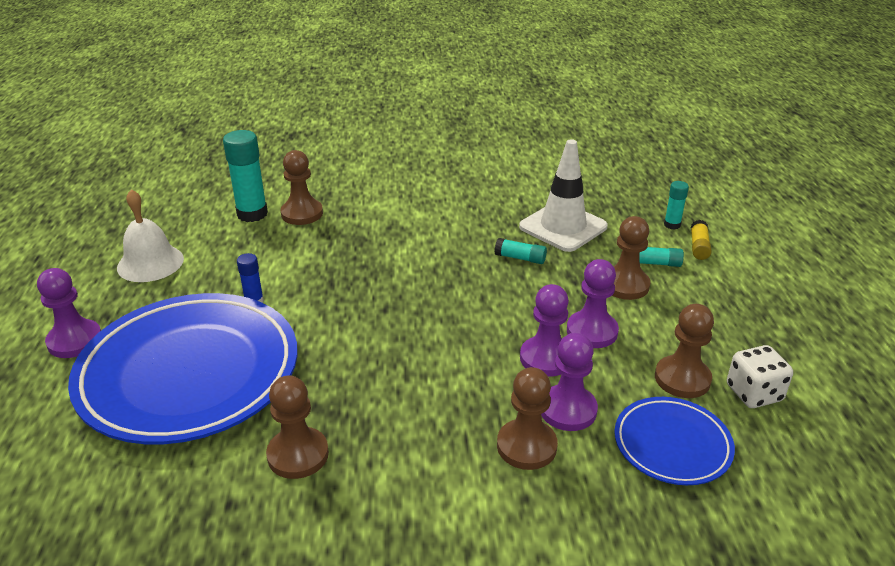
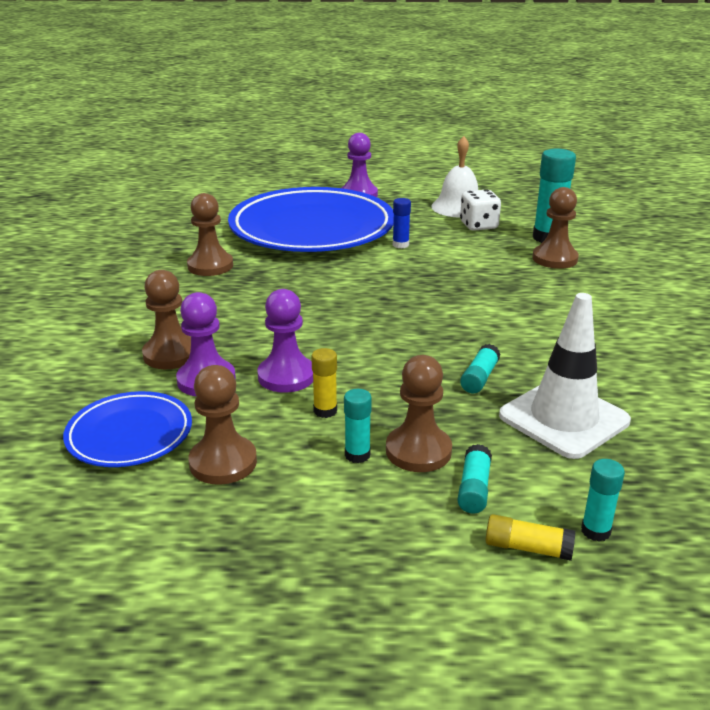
camera: 95 degrees right, 5 degrees down
(592, 331) = (325, 411): purple pawn -> yellow glue stick
(642, 312) = (357, 455): none -> turquoise glue stick
(754, 393) = (176, 515): white dice -> white dice (478, 225)

